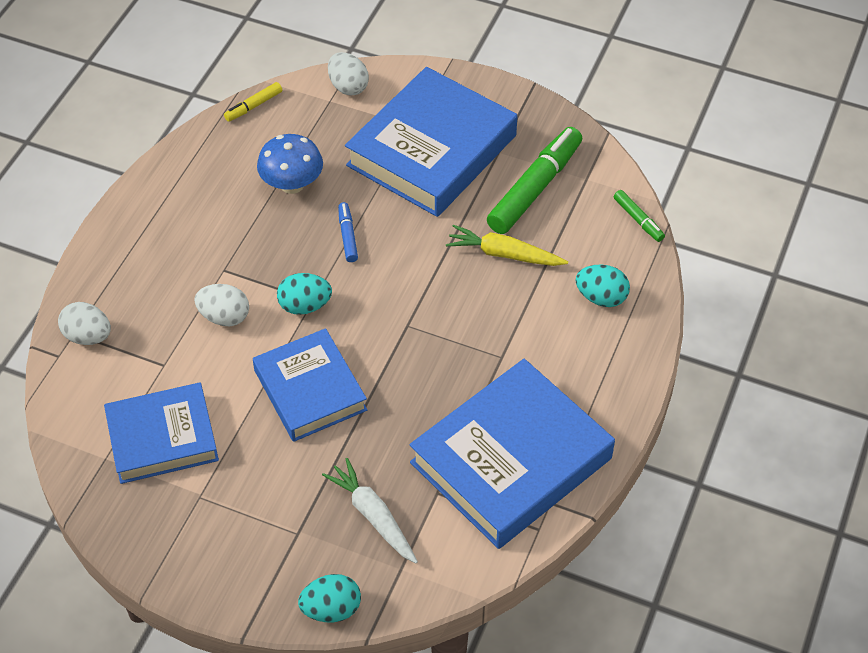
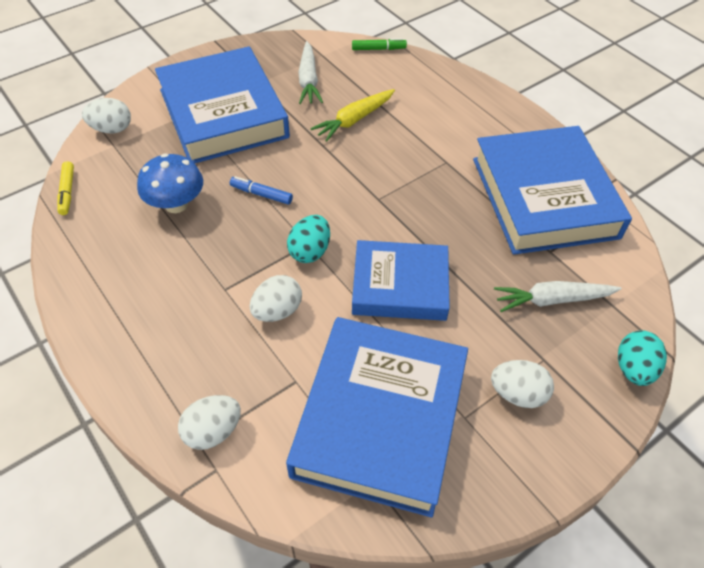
camera: 60 degrees left, 0 degrees up
(162, 438) = (380, 419): blue book -> blue book, size x1.57
(246, 526) = (517, 394): none -> white egg
(535, 188) = (308, 80): green marker -> white carrot
(601, 297) = (430, 93): turquoise egg -> none

